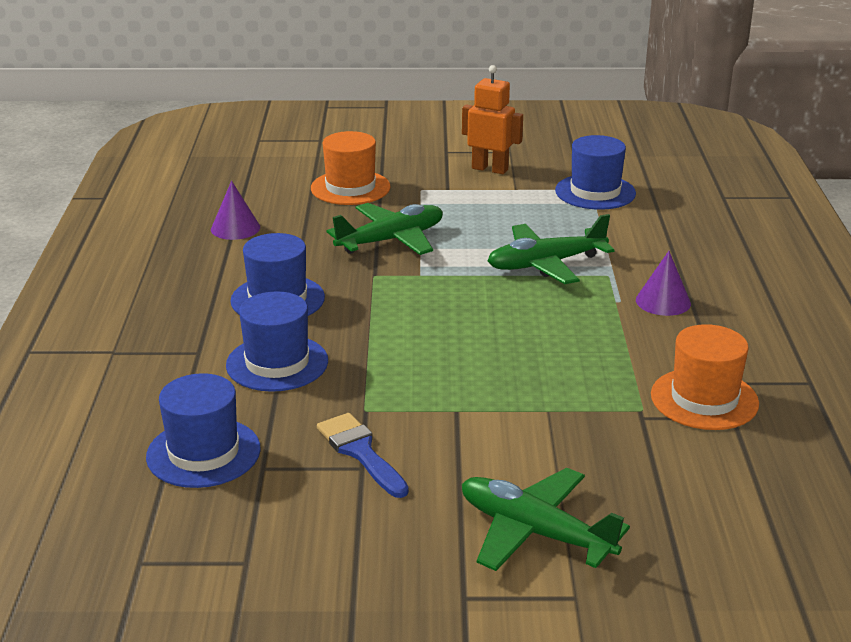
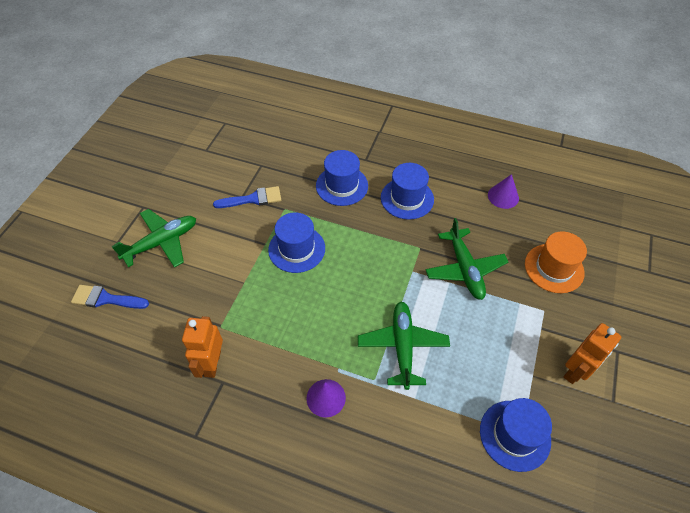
camera: 110 degrees right, 25 degrees up
(203, 453) = (282, 149): blue hat -> blue hat (296, 249)
(703, 555) = (105, 299): none -> blue brush
(704, 399) = (212, 363): orange hat -> orange robot

